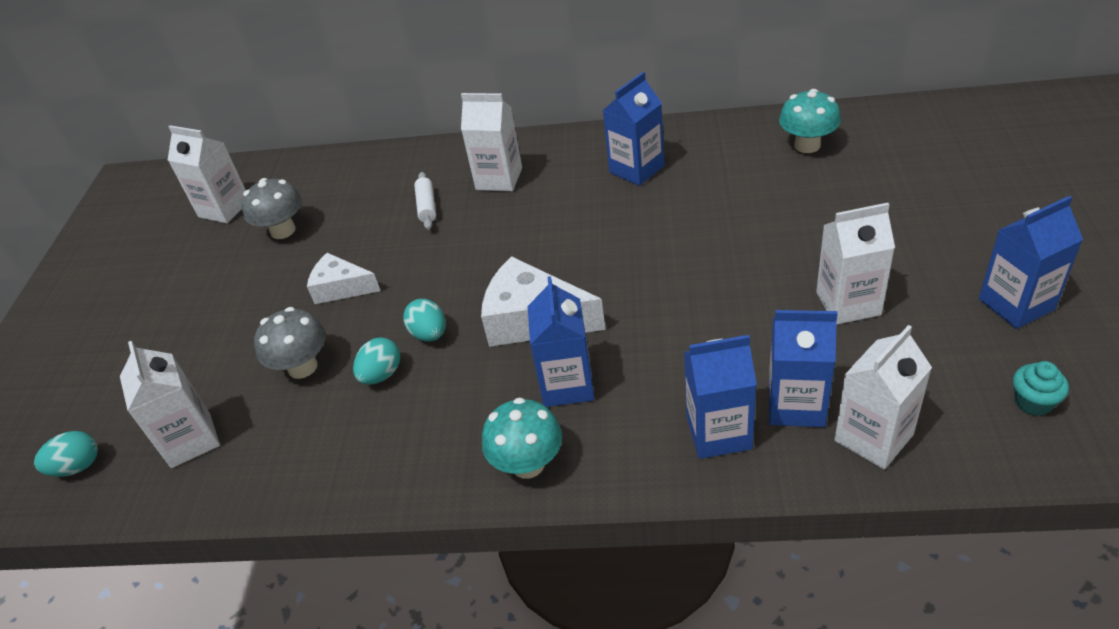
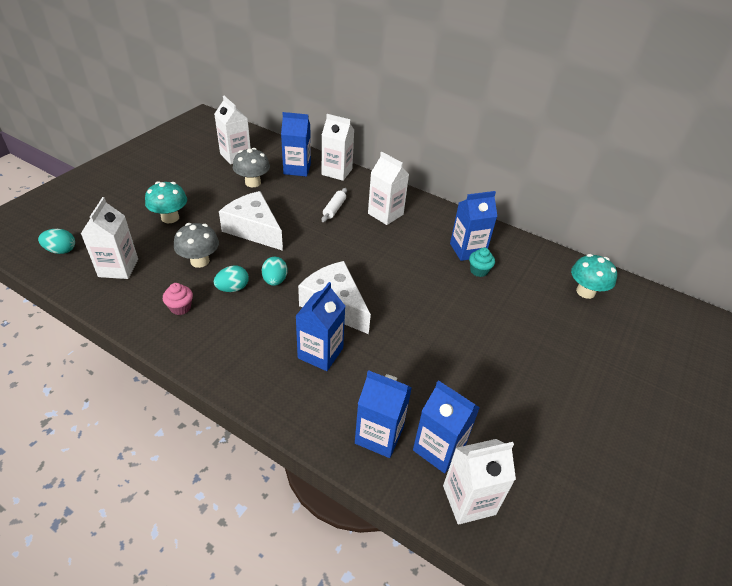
camera: 20 degrees right, 0 degrees up
(332, 438) = (180, 308): none -> pink cupcake
(341, 288) = (254, 229): white cheese -> white cheese, size x1.62
(528, 464) = (261, 385): turquoise mushroom -> turquoise mushroom (170, 218)
(848, 303) = (526, 405): white carton -> white carton (337, 172)
(1016, 304) = (639, 475): blue carton -> blue carton (297, 169)
(1033, 402) = (594, 547): turquoise cupcake -> turquoise cupcake (479, 271)

